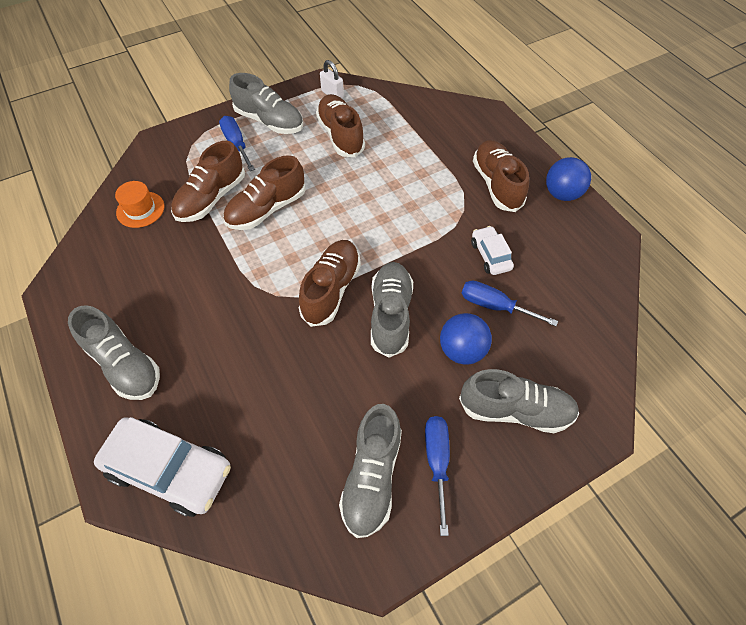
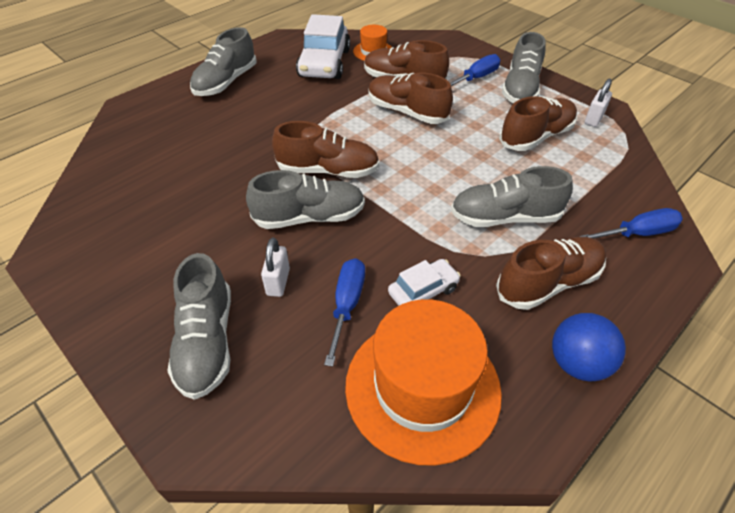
camera: 75 degrees right, 10 degrees down
(170, 470) = (139, 124): white car -> white car (324, 63)
(372, 476) = (130, 235): grey shoe -> grey shoe (505, 217)
(437, 462) = (143, 280): blue screwdriver -> blue screwdriver (638, 233)
(462, 350) = (278, 282): blue ball -> white padlock
(571, 277) = (422, 387): none -> orange hat

